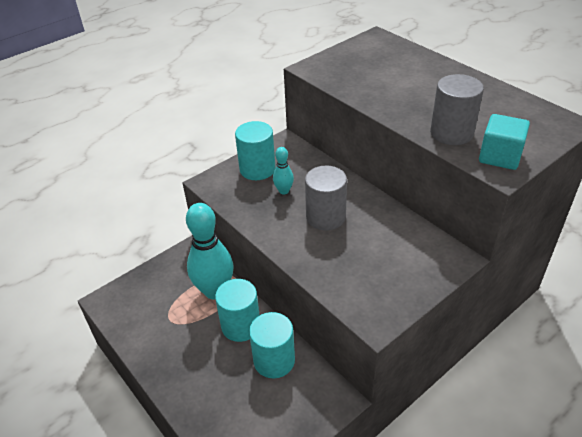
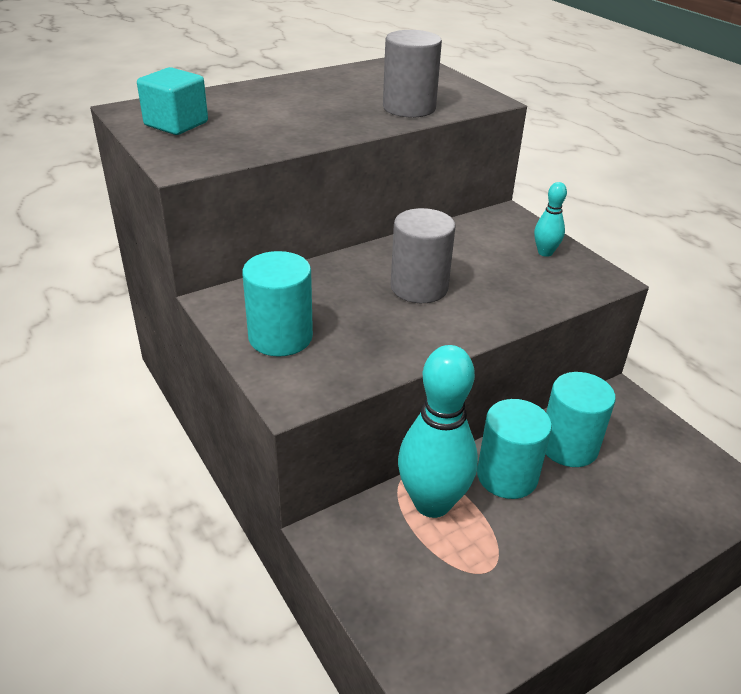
camera: 85 degrees left, 5 degrees down
(284, 191) = (348, 316): turquoise bowling pin -> turquoise bowling pin (545, 252)
(500, 156) = (462, 96): turquoise cube -> turquoise cube (176, 124)

